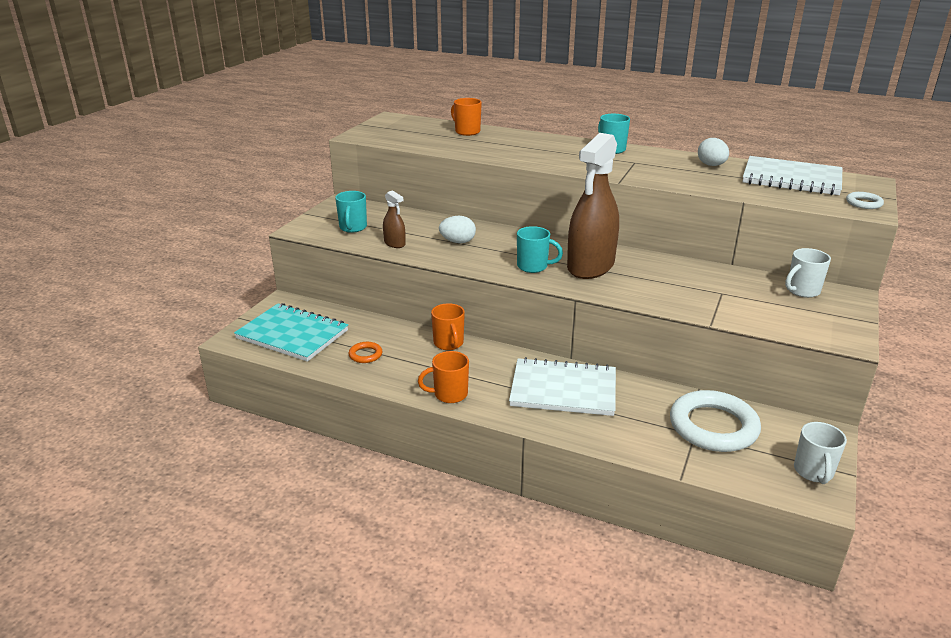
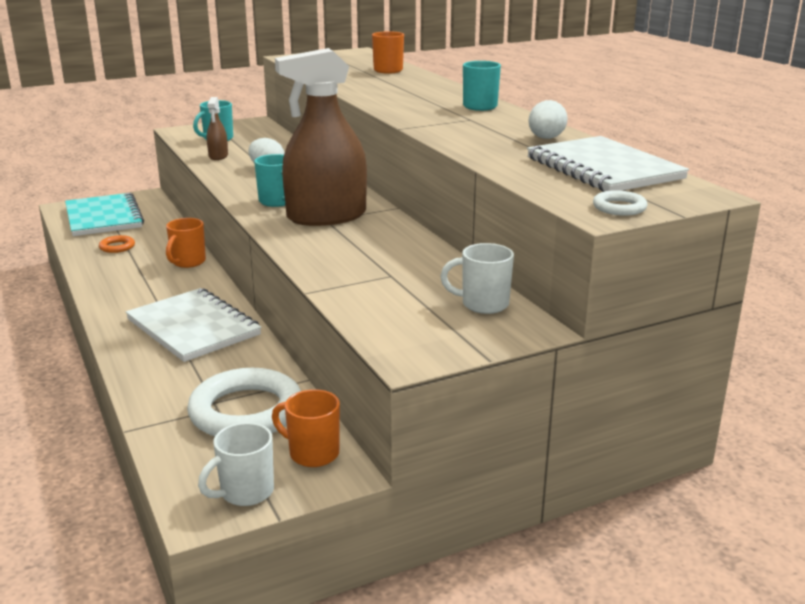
camera: 40 degrees right, 5 degrees down
(449, 394) = (108, 294): orange mug -> orange mug (312, 453)

